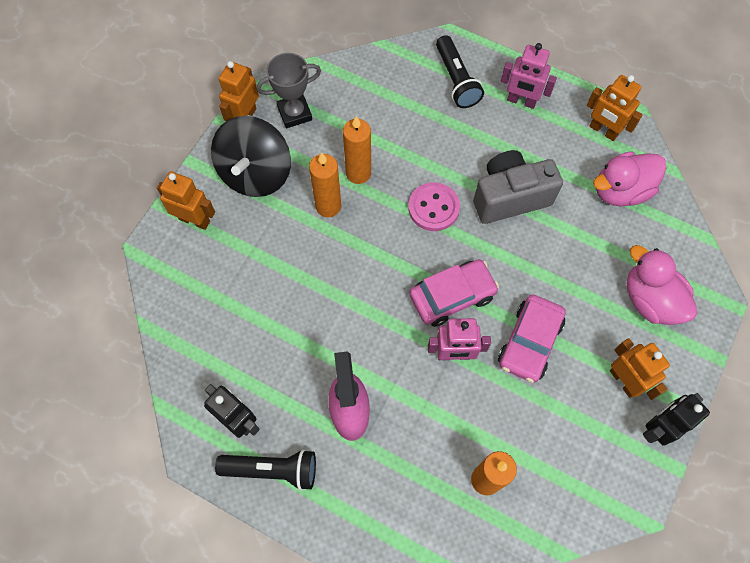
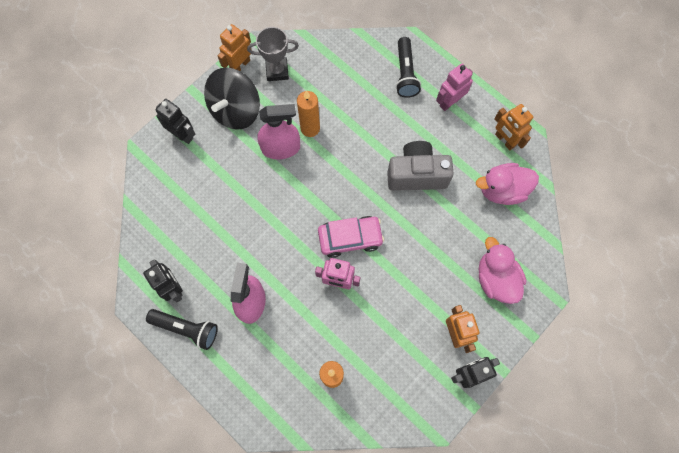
camera: 15 degrees right, 5 degrees up
(194, 220) = (182, 135): orange robot -> black robot
(328, 206) = (281, 148): orange candle -> pink spray bottle
(433, 208) = (357, 168): pink button -> none
(521, 101) = (449, 102): pink robot -> pink robot turned 105 degrees clockwise
(529, 342) = (395, 287): pink car -> none

